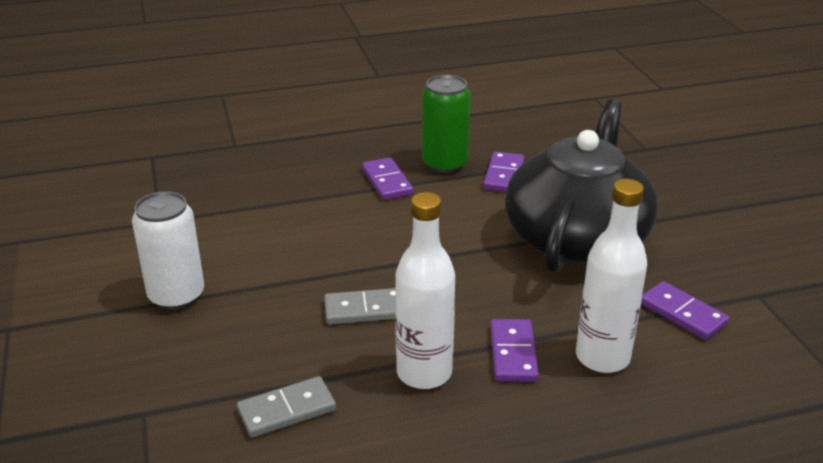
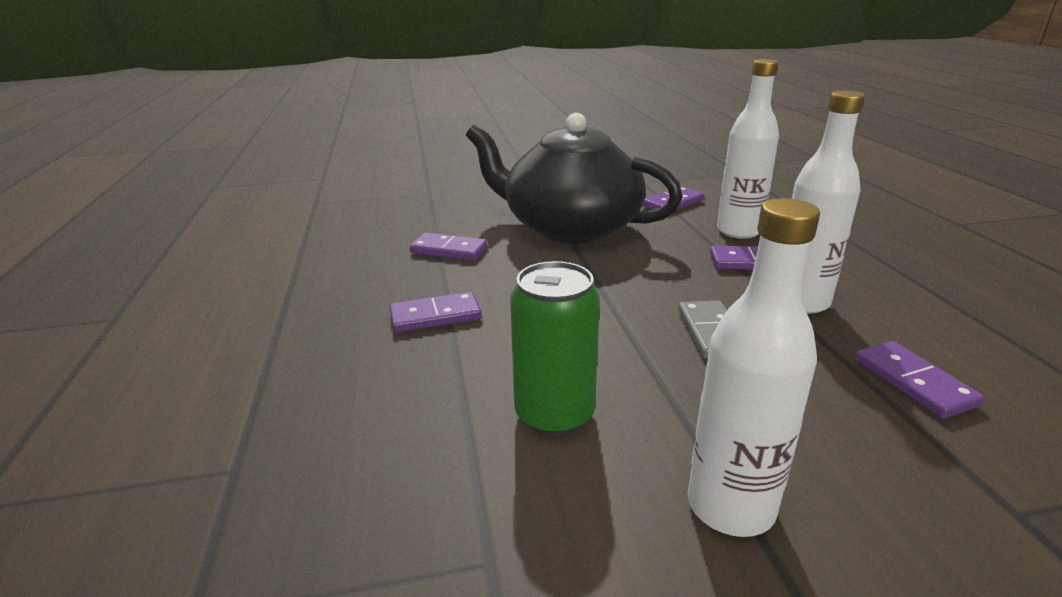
camera: 85 degrees left, 5 degrees down
(176, 295) = (730, 506): white can -> white bottle
(287, 410) = (913, 382): grey domino -> purple domino
(444, 163) = (409, 279): green can -> green can (554, 414)

